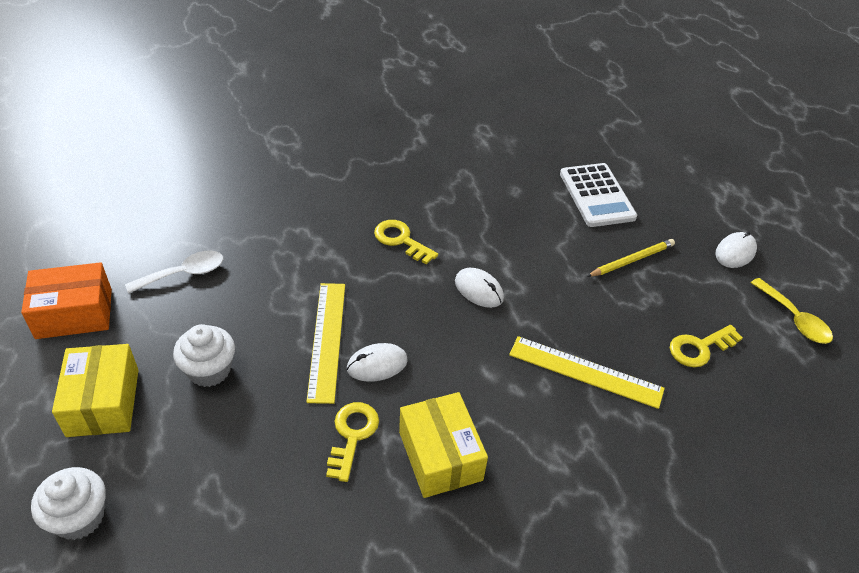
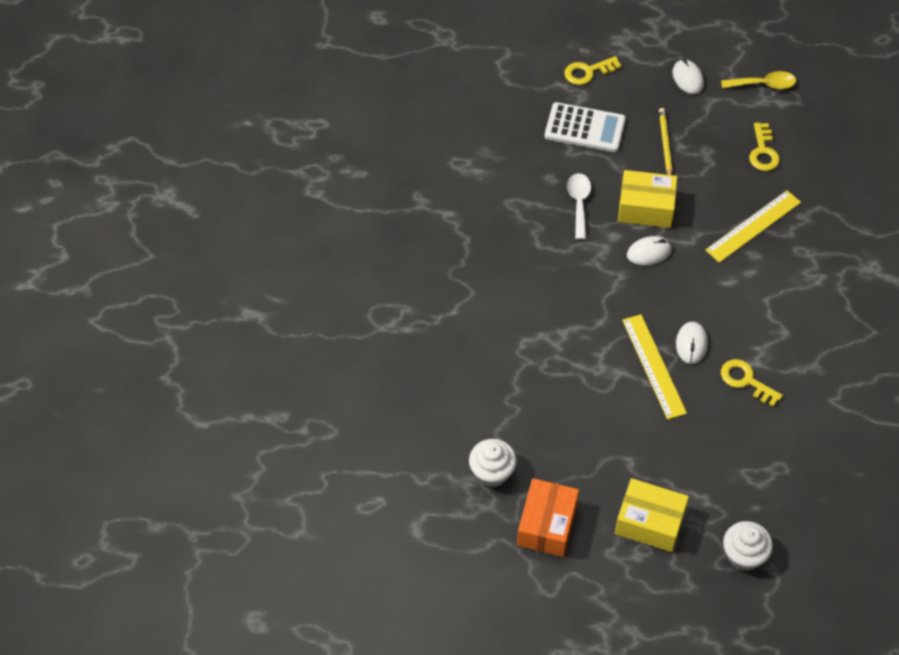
camera: 60 degrees left, 10 degrees up
(184, 273) = (537, 439): white spoon -> white spoon (579, 203)
(209, 370) = (649, 448): white cupcake -> white cupcake (492, 472)
(327, 340) = (654, 366): yellow ruler -> yellow ruler turned 45 degrees clockwise
(401, 240) = (571, 279): yellow key -> yellow key (587, 72)
(440, 456) = (784, 338): yellow box -> yellow box (645, 208)

